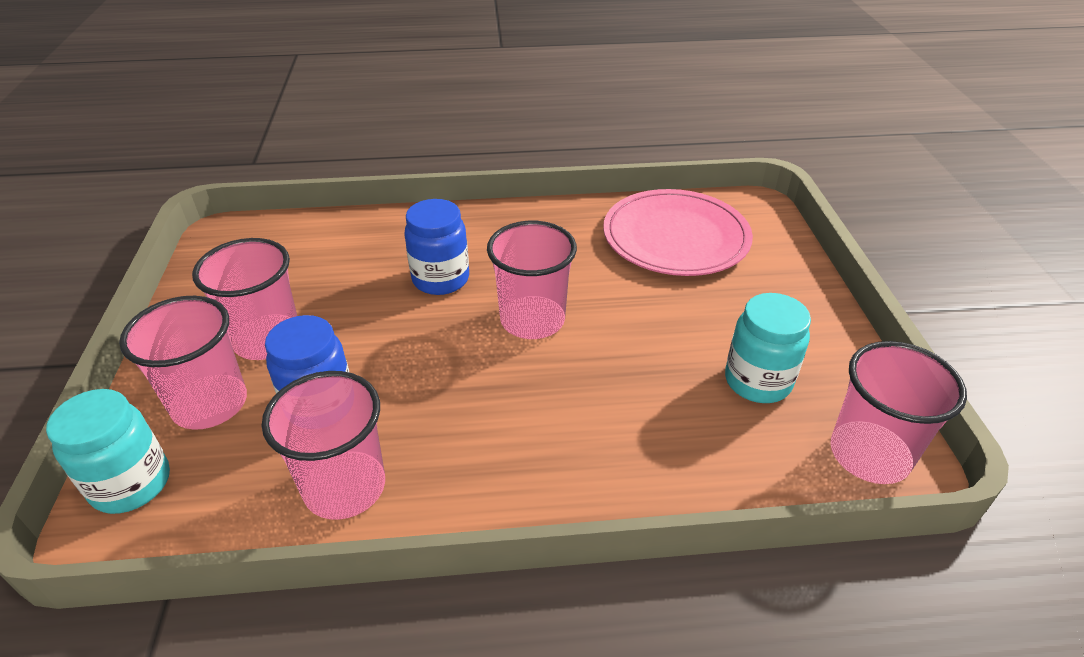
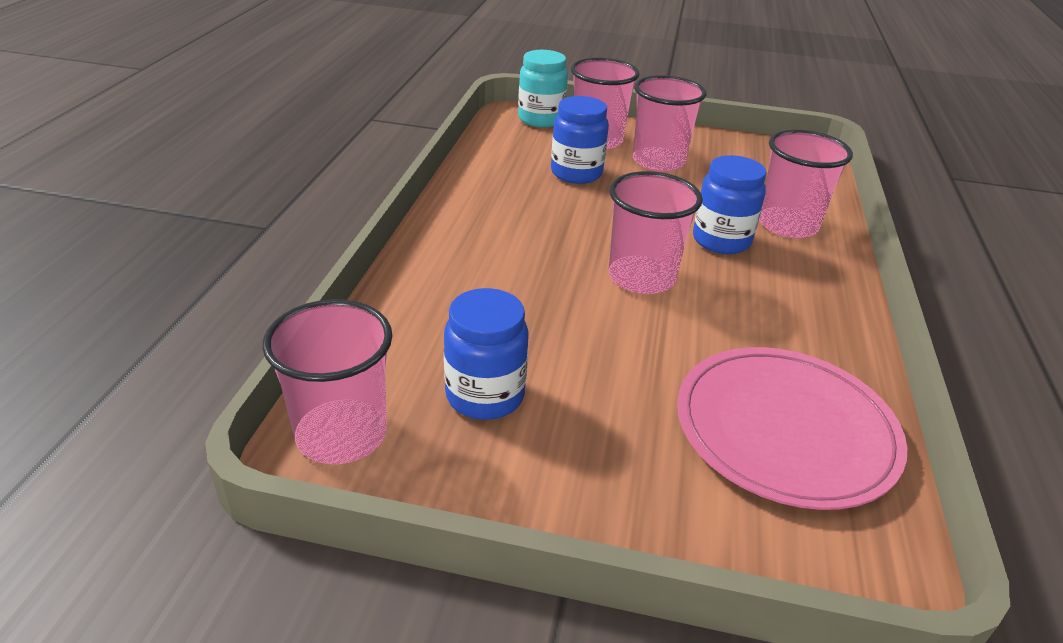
camera: 105 degrees right, 5 degrees down
(345, 487) = (496, 174): pink cup -> pink cup (787, 225)
(757, 381) = (485, 396): turquoise jar -> blue jar

